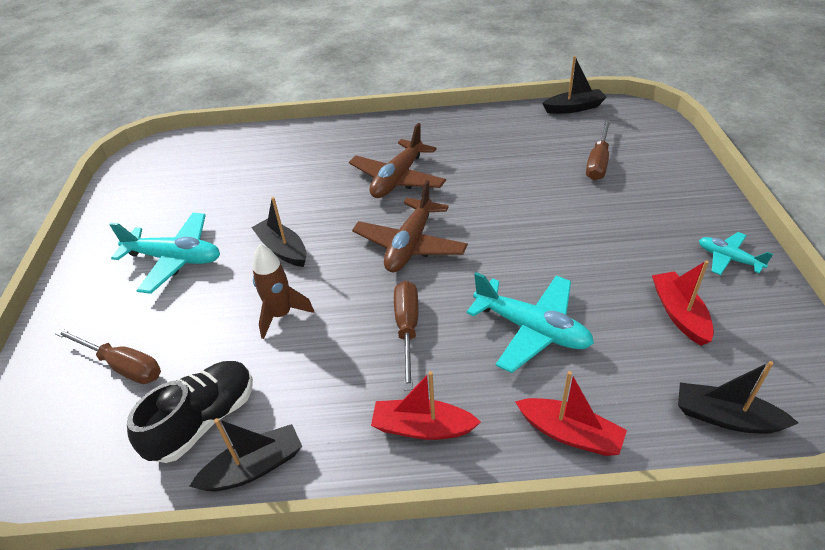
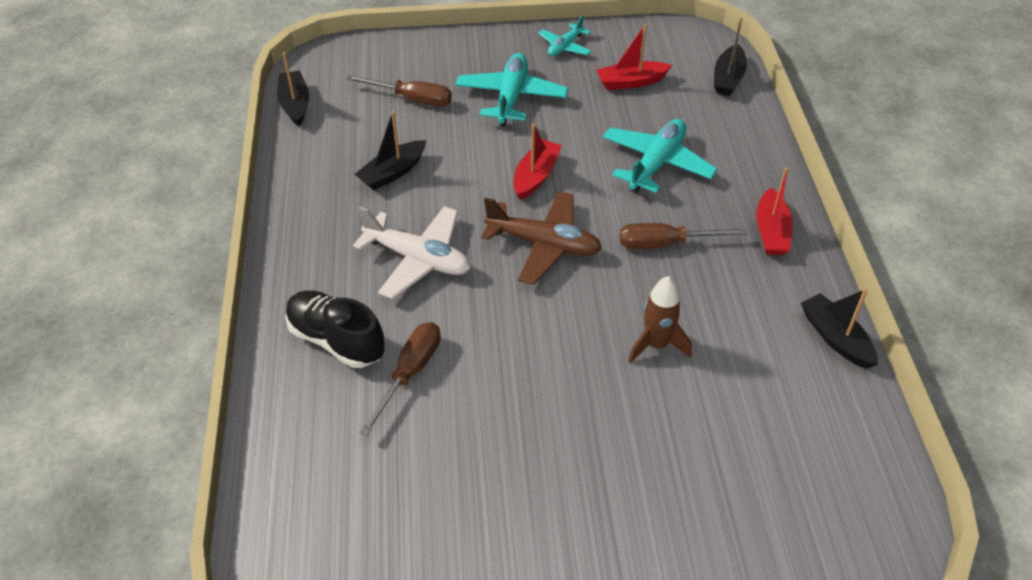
camera: 95 degrees left, 5 degrees up
(122, 366) = (747, 481): brown screwdriver -> brown screwdriver (410, 373)
(175, 259) = (567, 475): turquoise plane -> turquoise plane (511, 97)
(204, 421) = (798, 386): black shoe -> black shoe (336, 340)
(282, 249) = (549, 359): black boat -> black boat (392, 173)
(397, 179) = (418, 259): brown plane -> white plane
(570, 434) = (758, 151): red boat -> red boat (536, 176)

